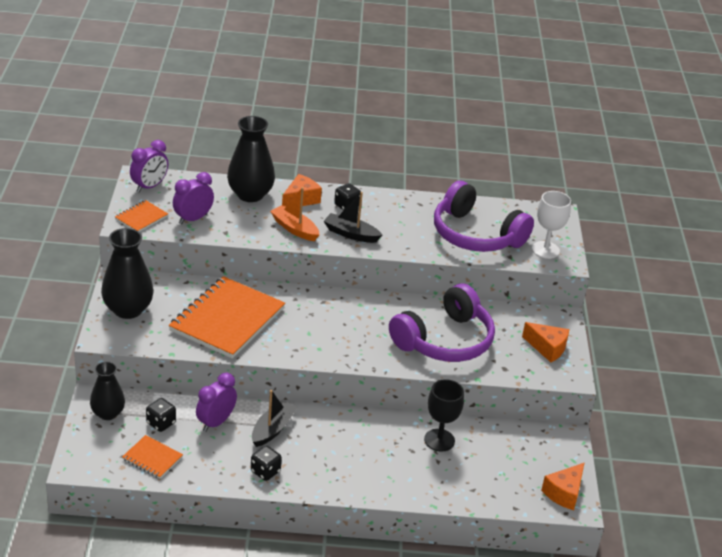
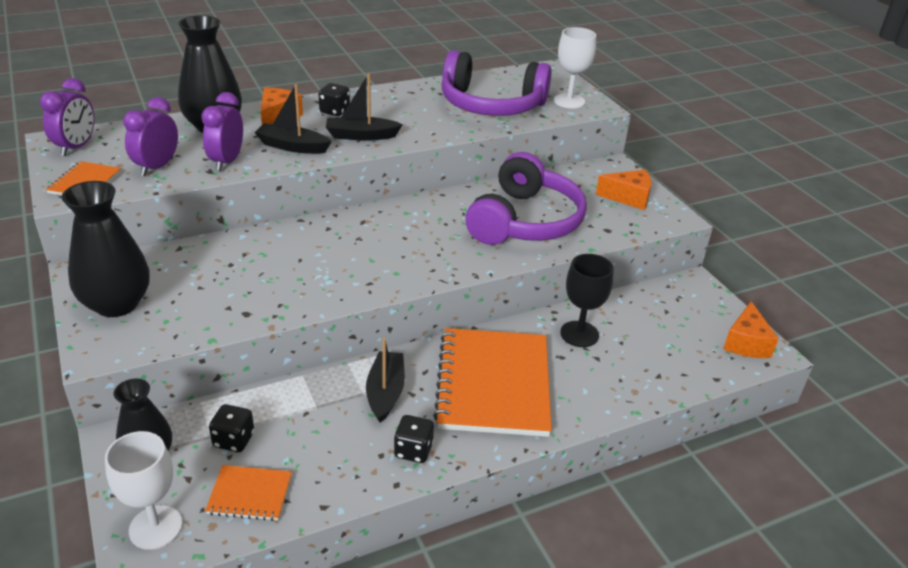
camera: 25 degrees left, 0 degrees up
(91, 455) = (155, 527): none -> white goblet
(216, 422) = (308, 411): purple clock -> purple clock (227, 161)
(227, 320) = (260, 275): orange notebook -> orange notebook (493, 384)
(294, 229) = (292, 146): orange boat -> black boat

